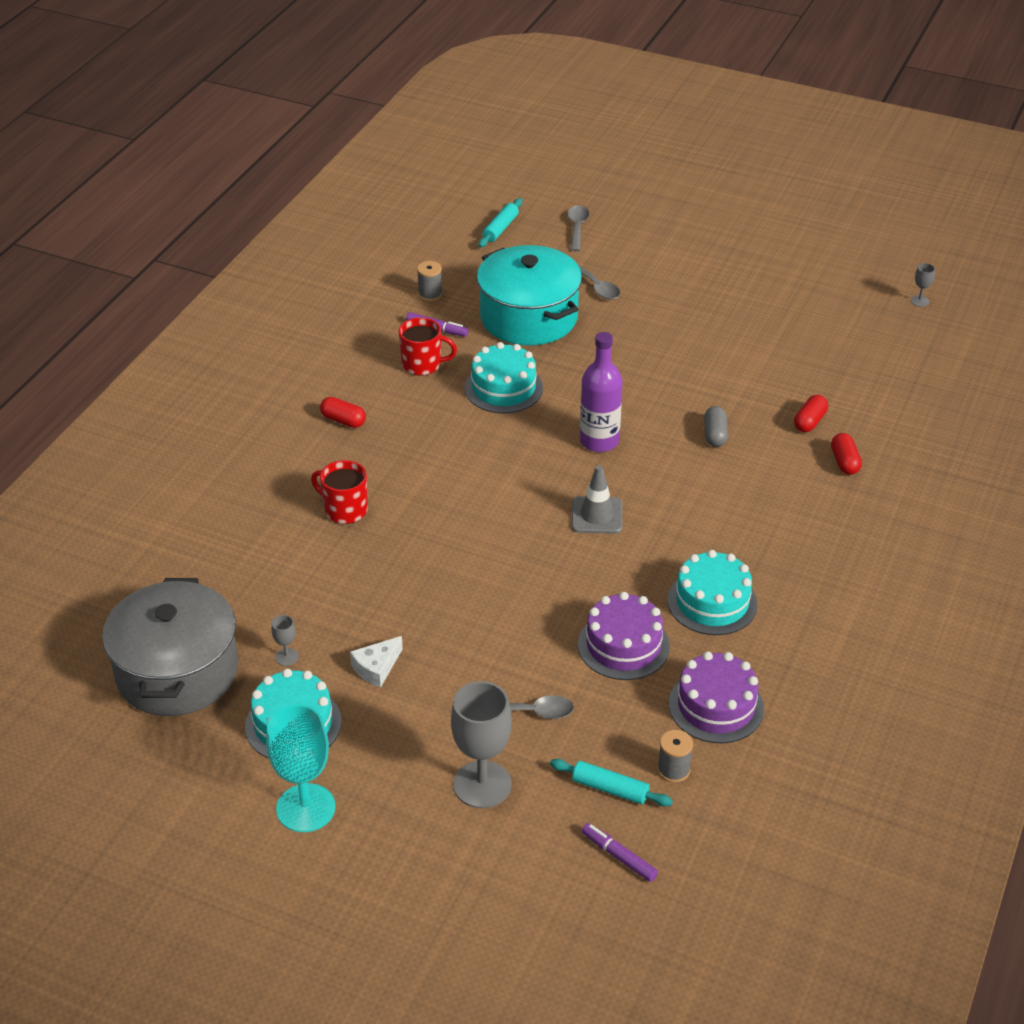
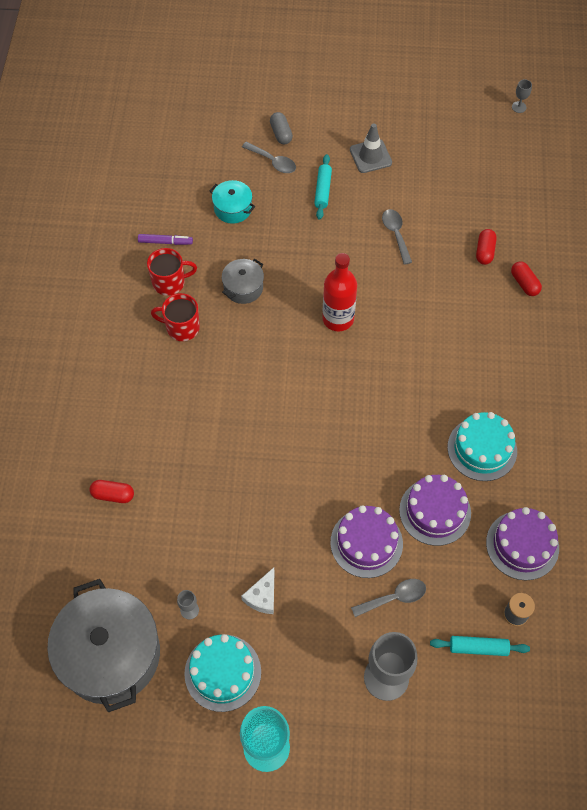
camera: 20 degrees left, 20 degrees up
(343, 420) = (131, 360): red capsule -> red capsule (113, 495)
(344, 510) = (171, 450): red mug -> red mug (181, 327)
(430, 294) = (144, 207): grey spool -> none
(500, 228) = (172, 121): turquoise rolling pin -> turquoise rolling pin (323, 190)
(503, 388) = (243, 287): turquoise cake -> grey pot
(525, 652) = (366, 543): none -> purple cake
(529, 317) = (233, 208): turquoise pot -> turquoise pot, size x0.47
(577, 228) = (232, 103): grey spoon -> grey spoon (396, 234)
(597, 515) = (365, 393): grey traffic cone -> grey traffic cone (370, 156)
(599, 441) = (338, 319): purple bottle -> red bottle
(619, 856) = (508, 706): purple marker -> none
(715, 435) = (421, 286): grey capsule -> grey capsule (281, 133)

